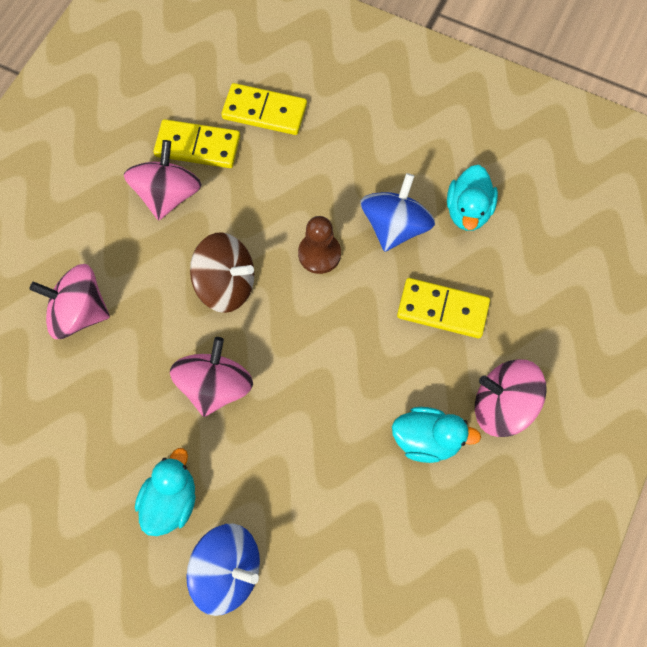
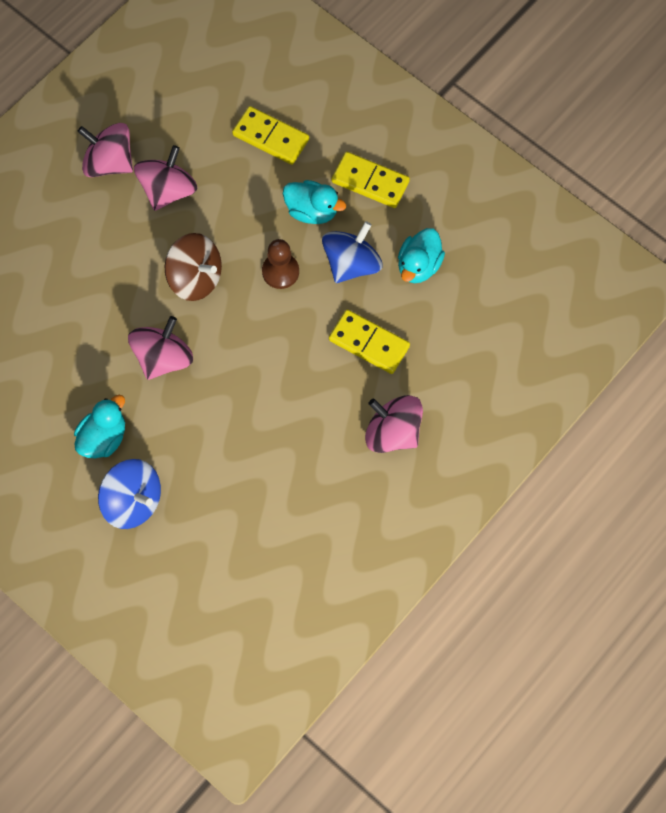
camera: 15 degrees right, 0 degrees up
(79, 312) = (69, 271): pink spinning top -> pink spinning top (109, 163)
(197, 146) = (205, 154): yellow domino -> yellow domino (370, 181)
(427, 440) = (321, 443): turquoise duck -> turquoise duck (312, 211)

